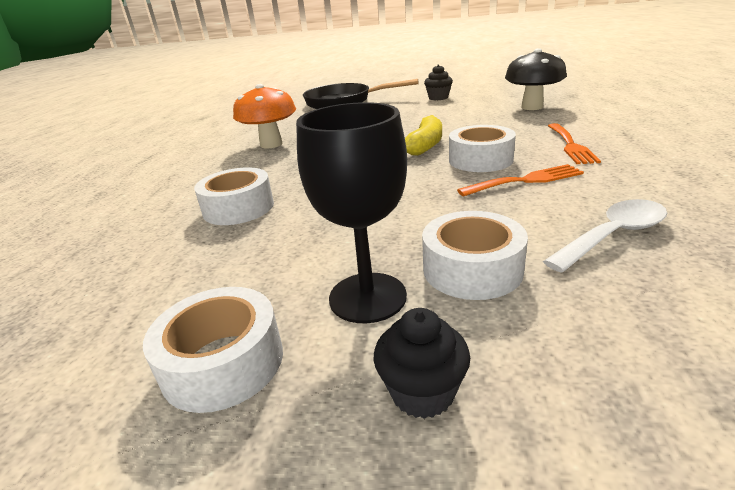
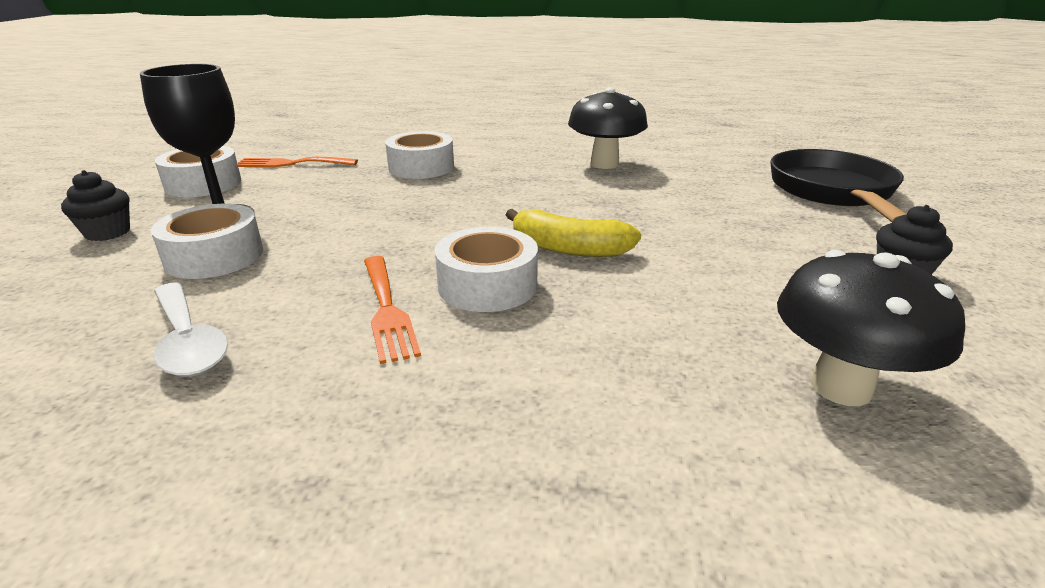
camera: 85 degrees right, 0 degrees up
(271, 144) = (604, 164): orange mushroom -> black mushroom
(571, 145) = (524, 382): orange fork -> orange fork (291, 163)

